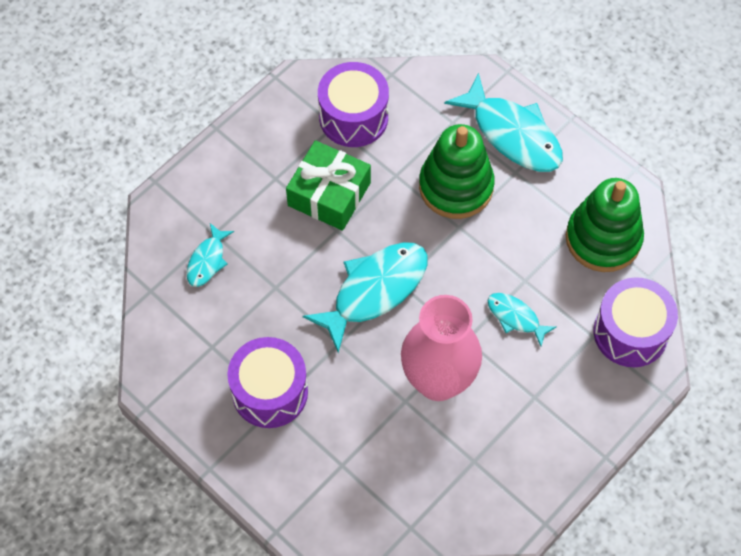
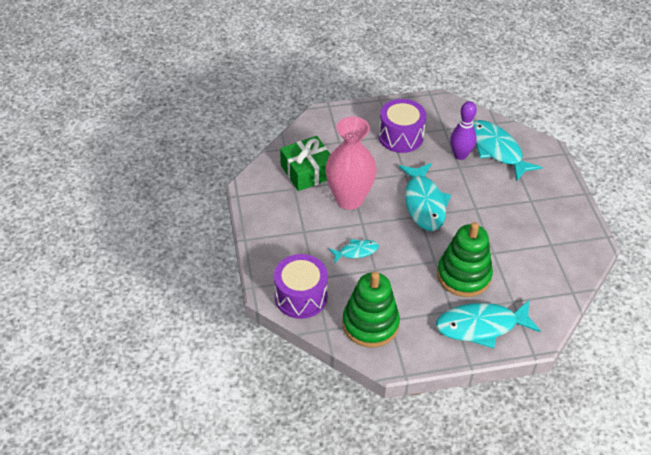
camera: 125 degrees right, 15 degrees down
(207, 261) = (497, 150): turquoise fish -> turquoise fish, size x1.93
(251, 298) = (460, 155): none -> purple bowling pin
(329, 194) = (502, 217): green gift -> green gift (307, 171)
(353, 117) = (550, 256): purple drum -> none

